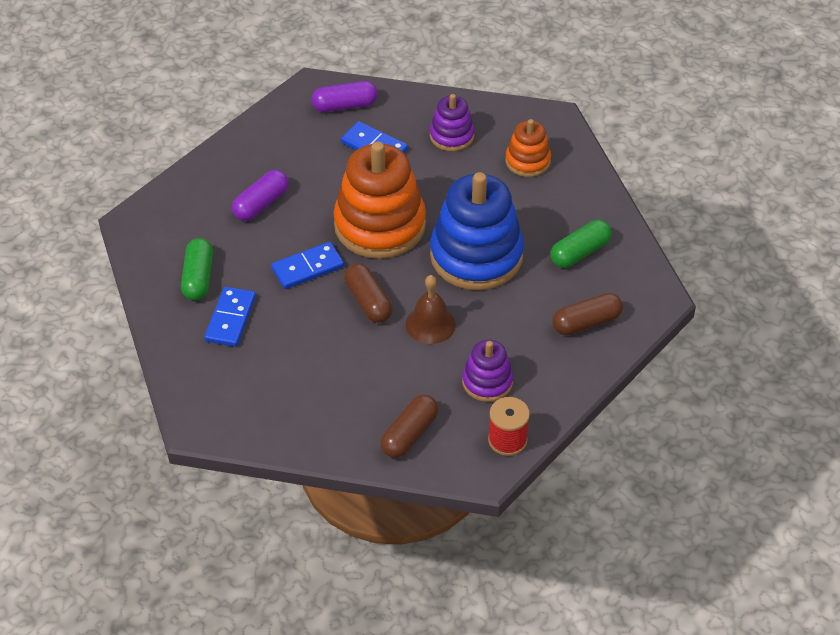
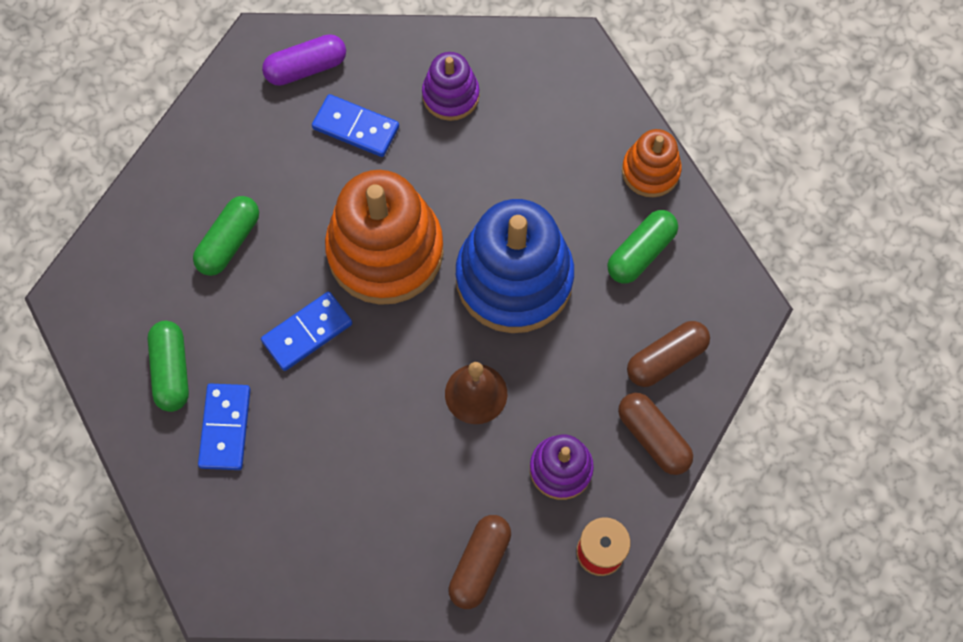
camera: 10 degrees left, 20 degrees up
(261, 204) = (229, 242): purple capsule -> green capsule
(368, 301) = (392, 372): brown capsule -> brown capsule (653, 437)
(527, 161) = (552, 120): orange stacking toy -> orange stacking toy (650, 171)

